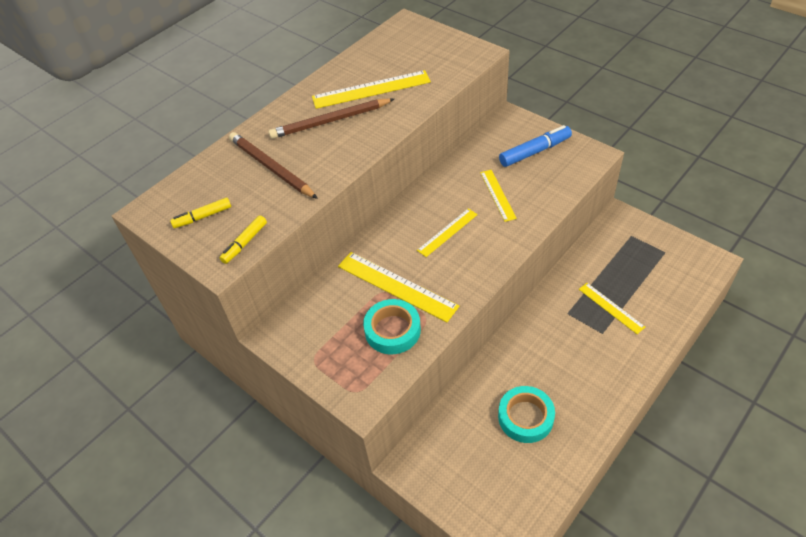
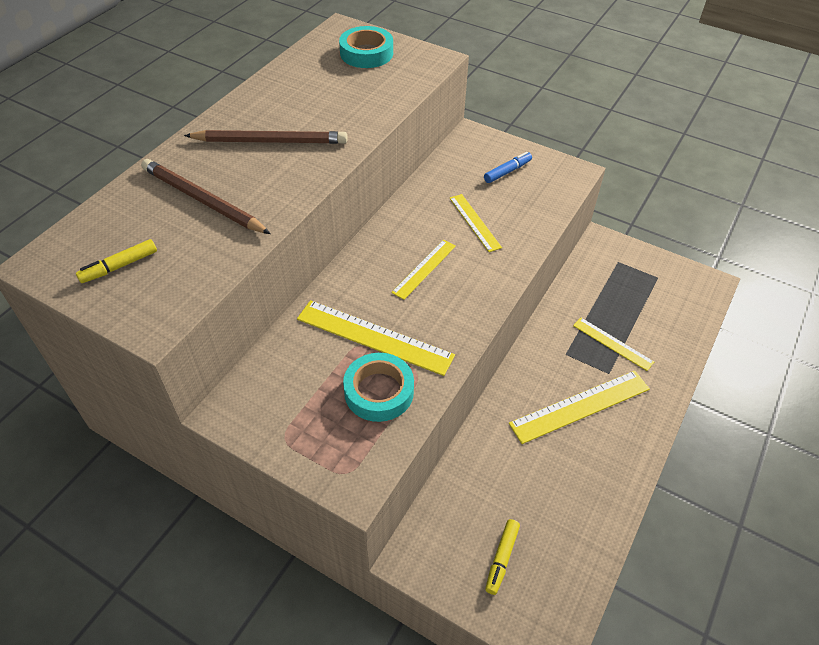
camera: 15 degrees left, 0 degrees up
(244, 243) = (182, 296): yellow marker -> yellow marker (501, 558)
(330, 121) = (270, 141): brown pencil -> brown pencil turned 150 degrees counterclockwise
(371, 89) = (314, 103): yellow ruler -> yellow ruler (580, 406)
(525, 417) = (542, 480): turquoise tape -> turquoise tape (366, 53)
(535, 151) = (507, 171): blue marker -> blue marker, size x0.63

